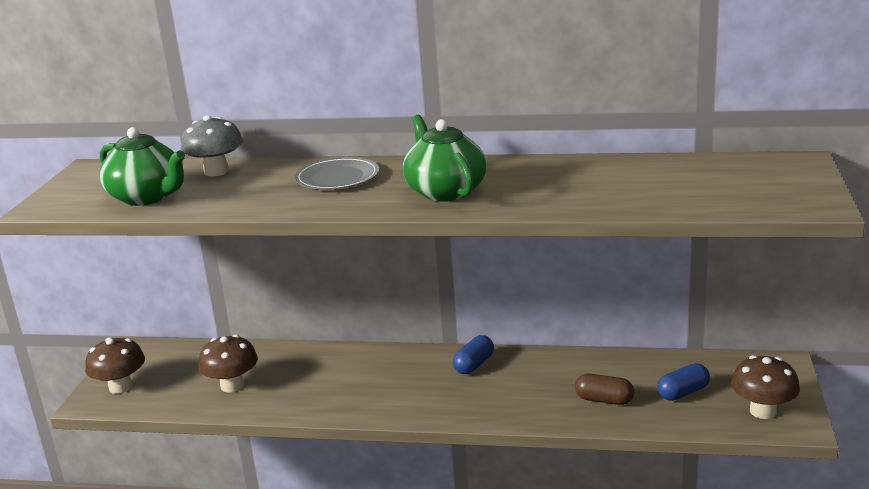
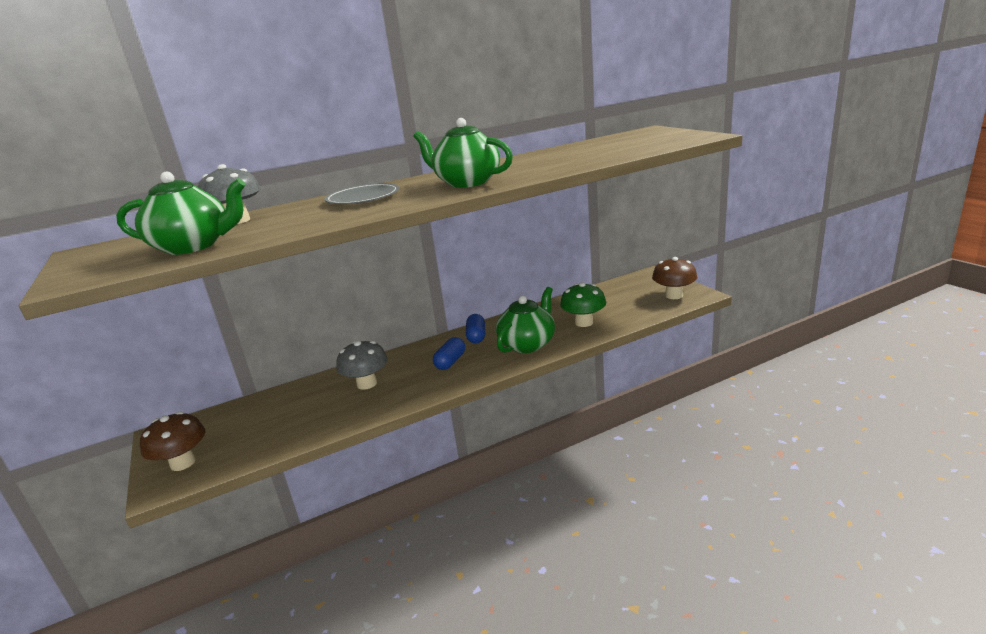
camera: 35 degrees left, 0 degrees up
(232, 385) = (298, 418): brown mushroom -> none
(319, 374) = (367, 384): none -> grey mushroom
(511, 400) = (528, 344): none -> green teapot
(604, 400) = (584, 322): brown capsule -> green mushroom
(683, 393) = (621, 303): blue capsule -> blue capsule (450, 362)

